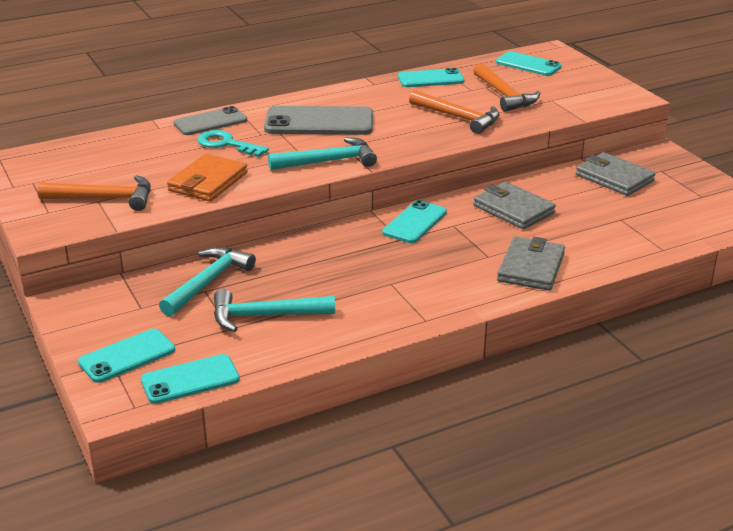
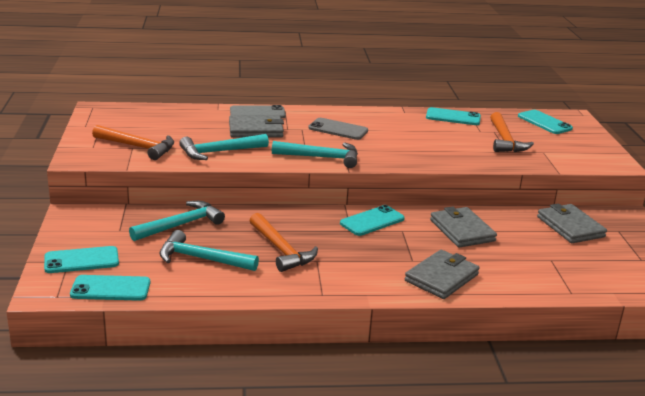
camera: 20 degrees right, 5 degrees down
(208, 182) = (219, 152): orange wallet -> turquoise hammer
(227, 144) = (256, 130): turquoise key -> grey wallet
(319, 122) = (338, 129): grey phone -> grey phone, size x0.64
(458, 117) = (452, 149): orange hammer -> orange hammer (281, 250)

